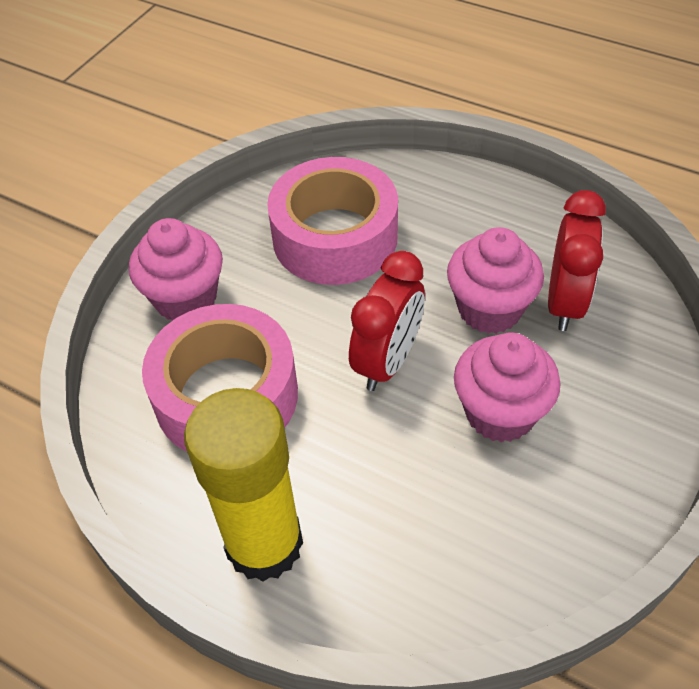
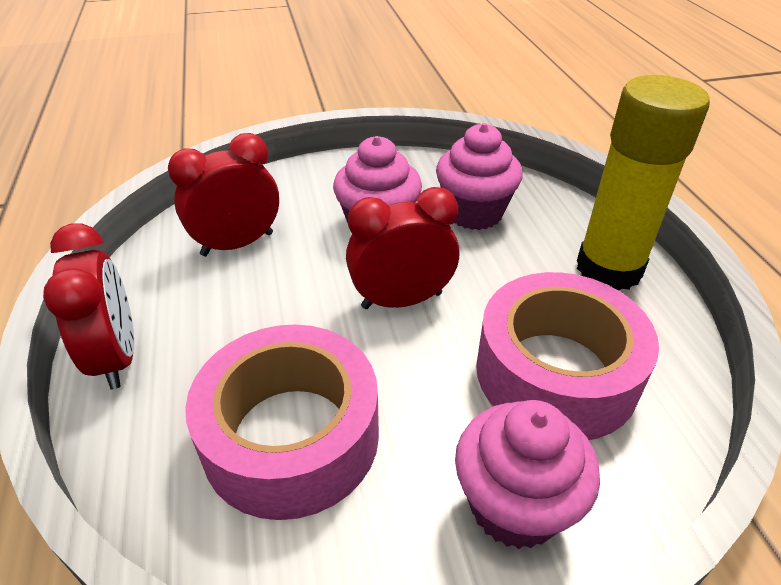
camera: 135 degrees left, 10 degrees down
(485, 192) = (117, 357): none -> red clock
(489, 309) = (284, 276): pink cupcake -> pink cupcake (474, 213)

